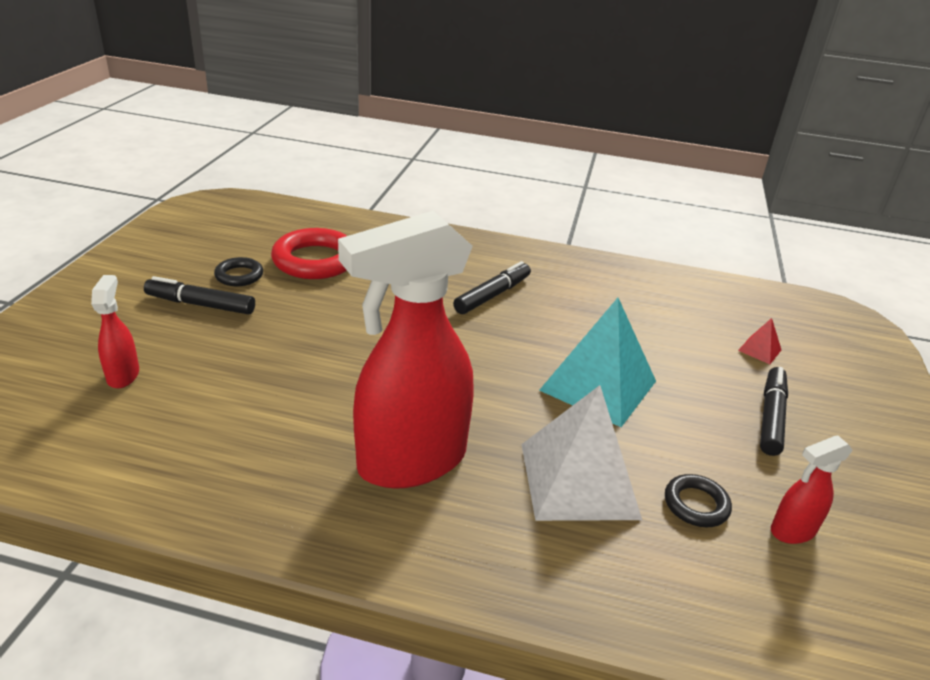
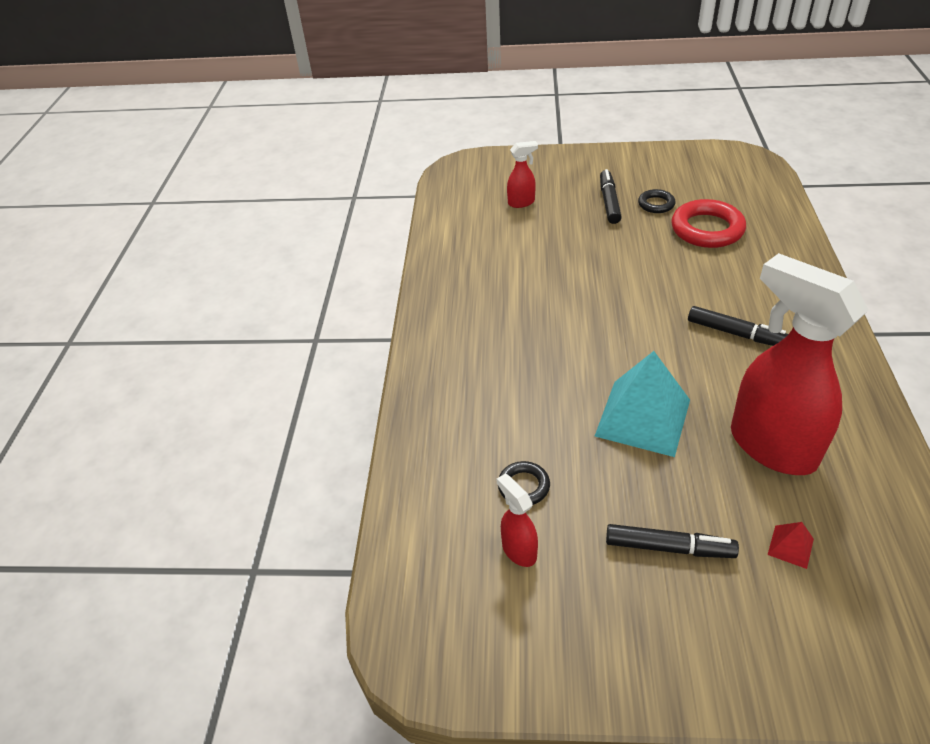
camera: 85 degrees right, 10 degrees up
(410, 462) = (502, 331): red spray bottle -> red spray bottle (771, 446)
(579, 480) = (521, 416): white pyramid -> none

